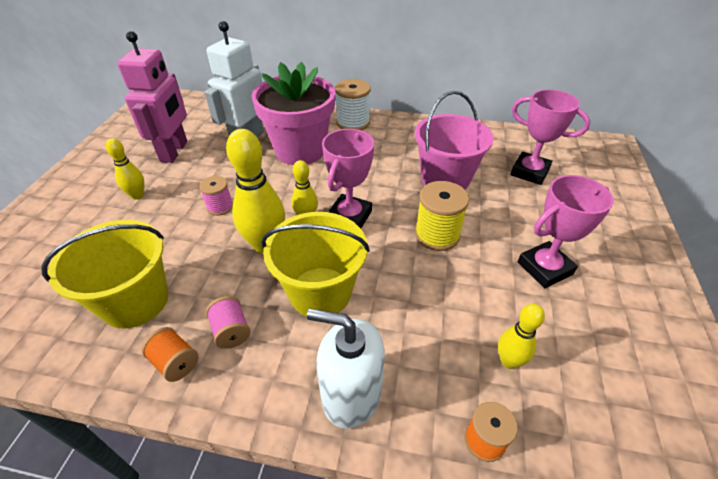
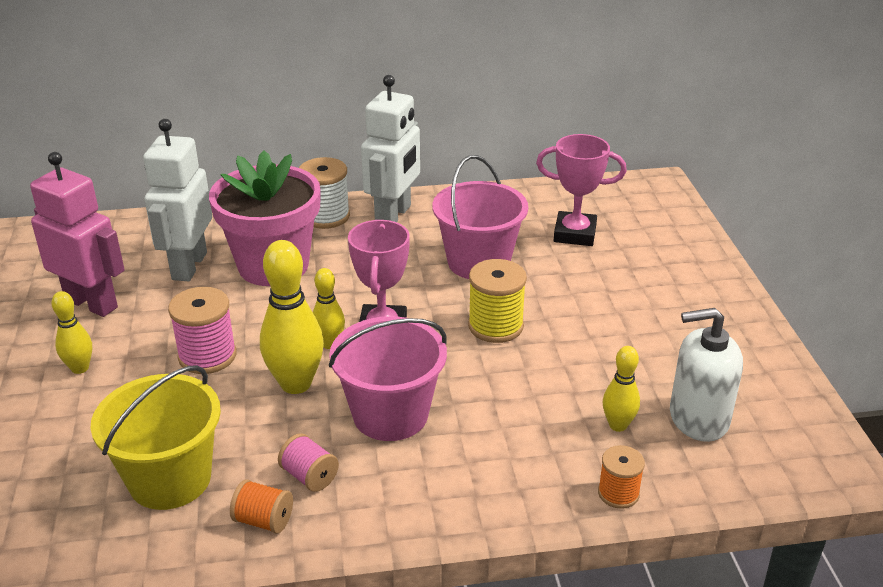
camera: 20 degrees left, 10 degrees down
(174, 151) = (92, 303): pink robot -> pink robot turned 45 degrees counterclockwise
(220, 207) = (207, 356): pink spool -> pink spool, size x1.63
(320, 292) = (390, 414): yellow bucket -> pink bucket
(351, 394) = (473, 494): white soap dispenser -> white soap dispenser (698, 418)
(399, 131) = (394, 216): none -> white robot
(544, 268) = (625, 332): pink trophy -> none

